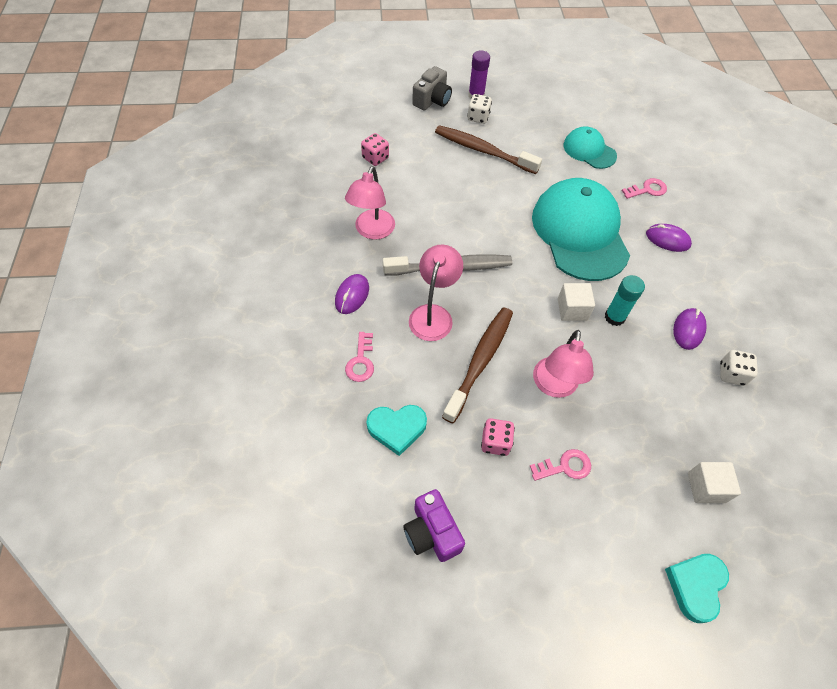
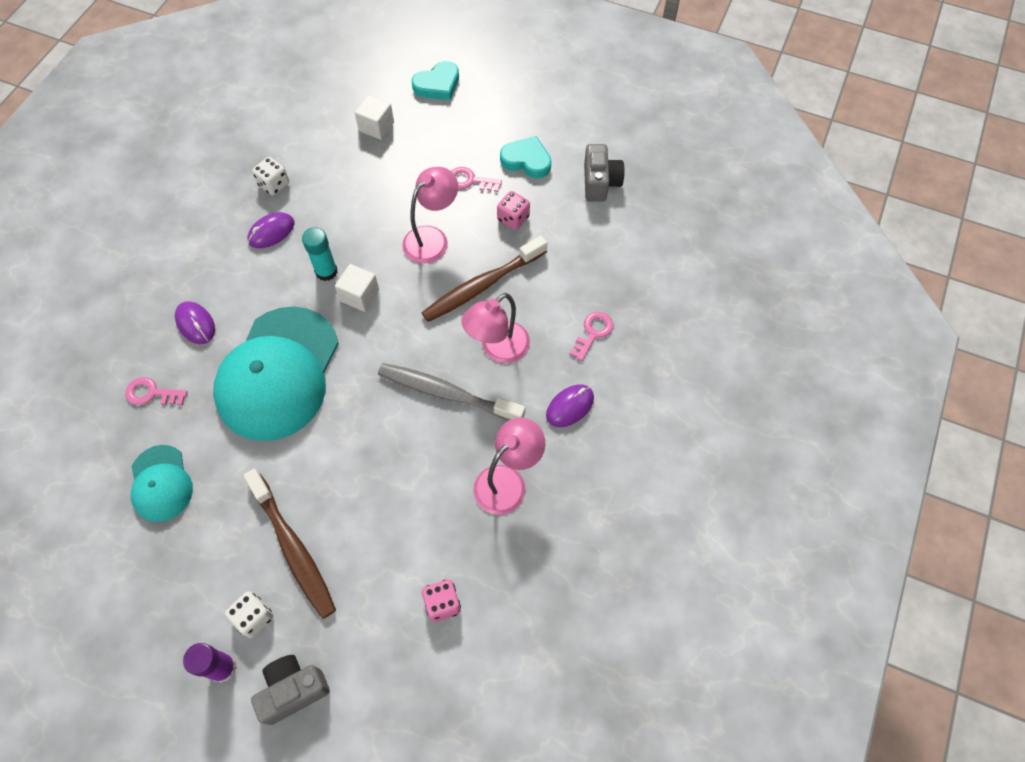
camera: 150 degrees left, 5 degrees up
(397, 428) = (589, 262): turquoise heart -> turquoise heart (527, 160)
(432, 533) = (600, 182): purple camera -> grey camera

